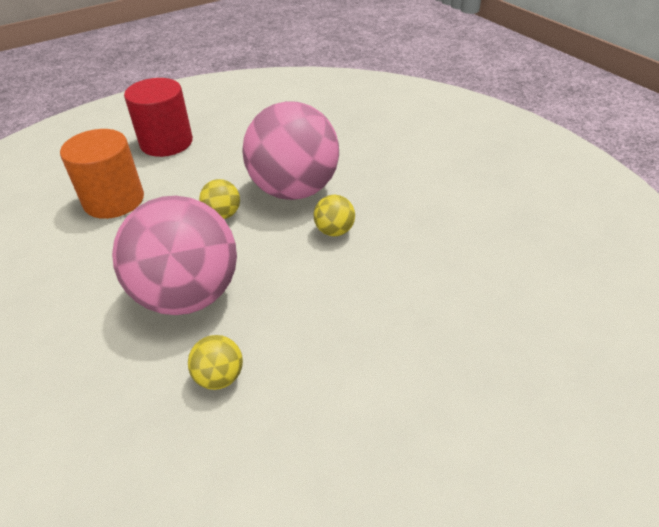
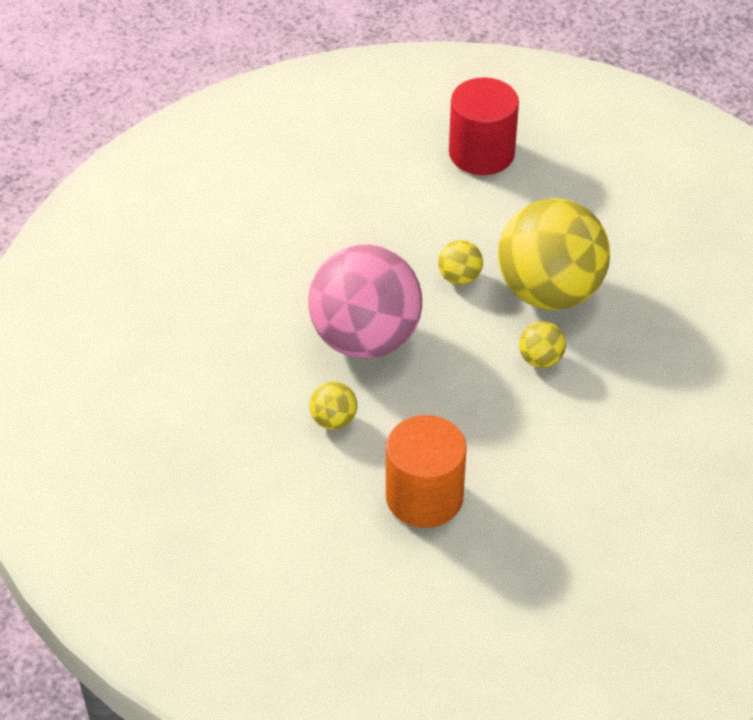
camera: 40 degrees right, 5 degrees up
(114, 200) = (379, 199): orange cylinder -> orange cylinder (424, 497)
(294, 190) = (549, 291): pink ball -> yellow ball

